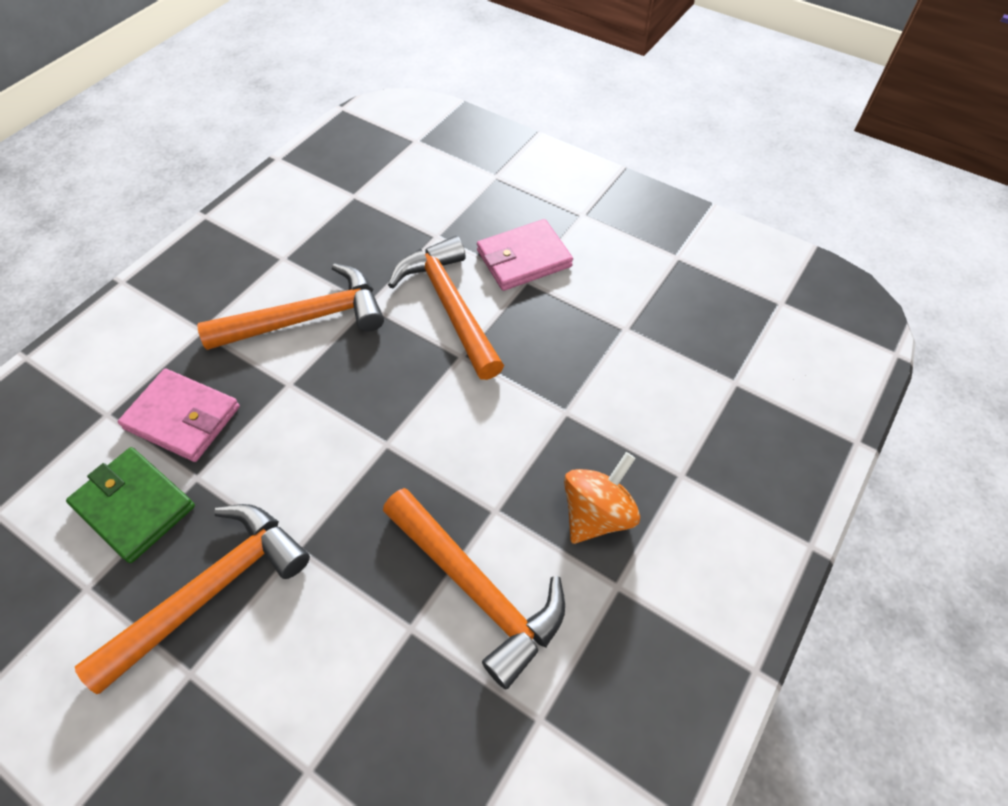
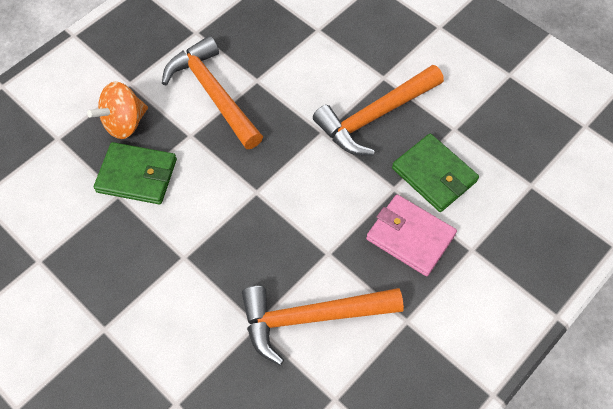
camera: 170 degrees left, 5 degrees up
(450, 306) = (181, 310): orange hammer -> none
(524, 259) = (97, 356): pink wallet -> none
(550, 440) = (137, 175): none -> green wallet

